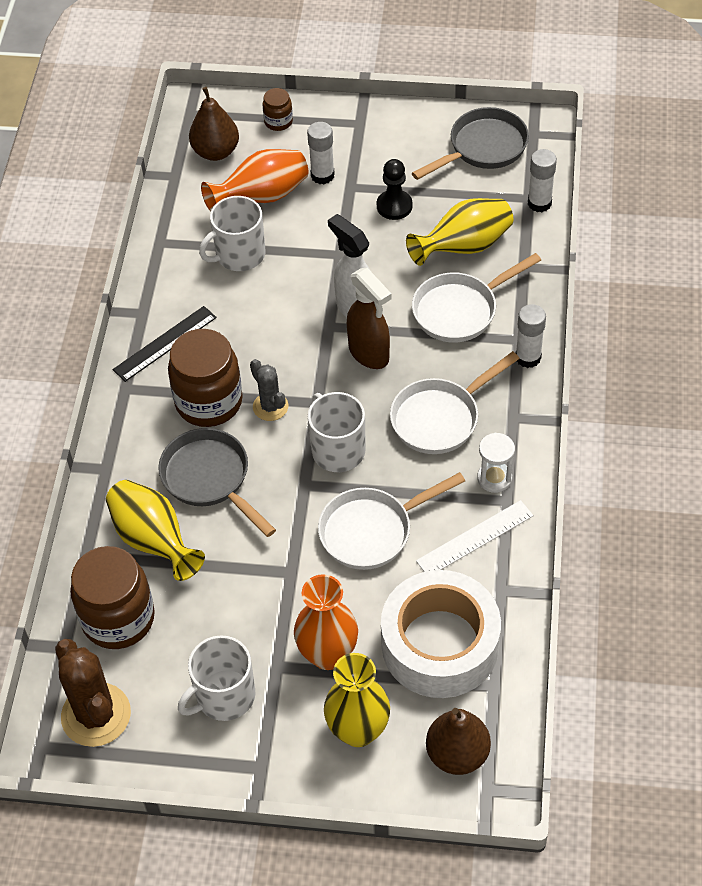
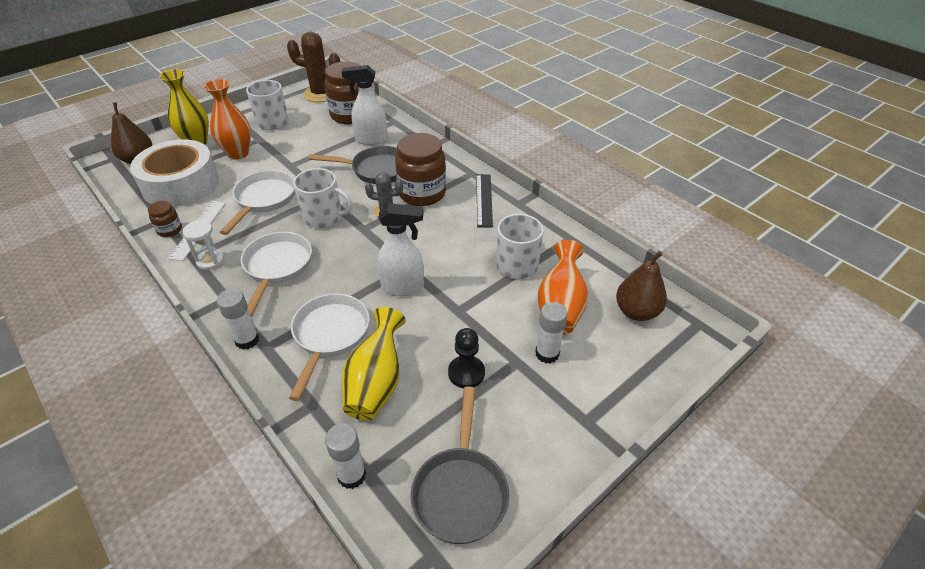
camera: 130 degrees right, 10 degrees down
(154, 540) = (371, 140): yellow vase -> white spray bottle
(278, 122) = (639, 368): brown jar -> brown jar (169, 230)
(369, 354) = (362, 270): brown spray bottle -> none

